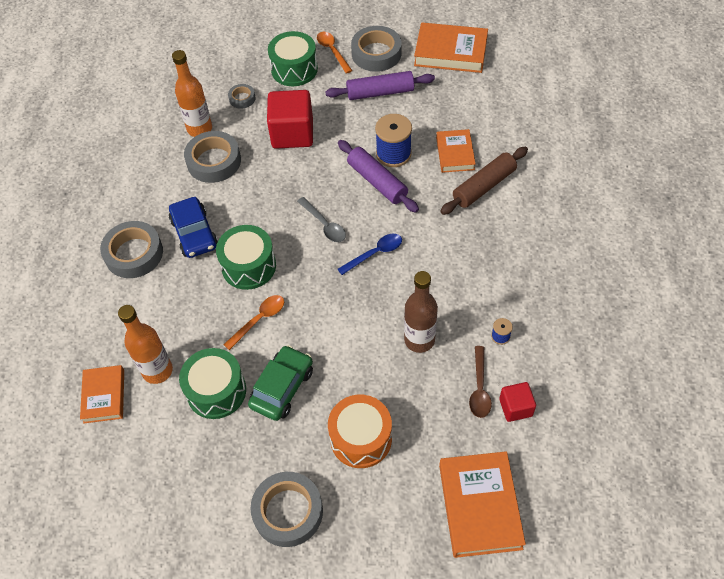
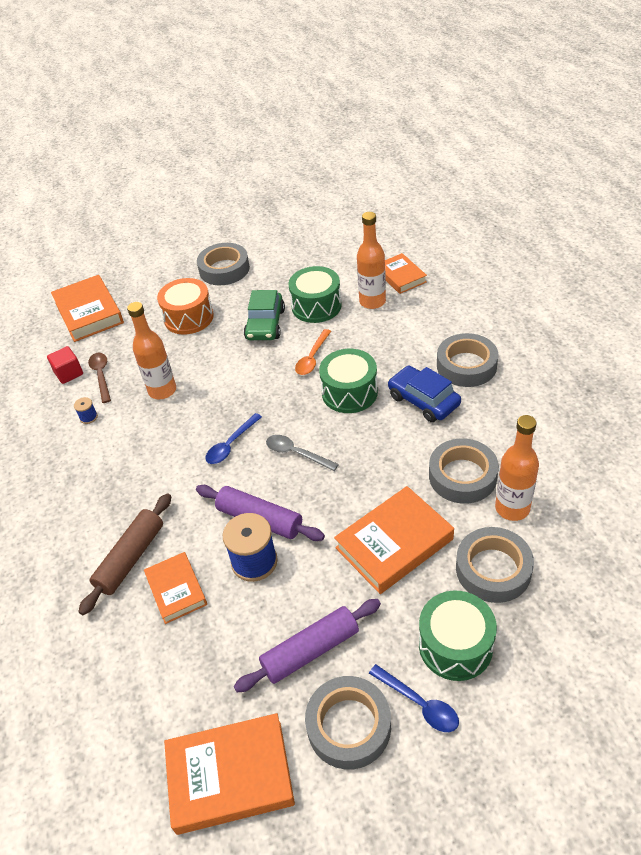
camera: 160 degrees right, 10 degrees down
(242, 98) = (493, 569): grey tape -> grey tape, size x1.95
(292, 133) = (394, 543): red cube -> orange book
(332, 51) = (419, 704): orange spoon -> blue spoon
(419, 340) = (162, 390): brown bottle -> orange bottle

